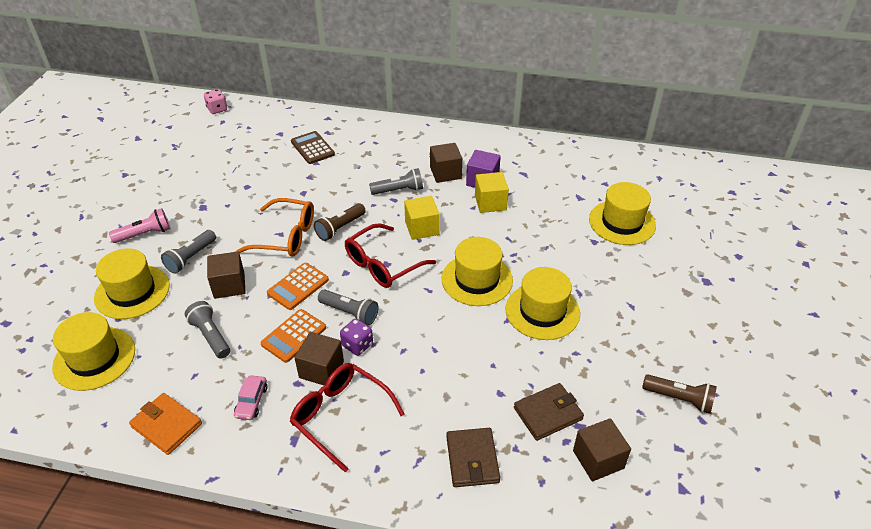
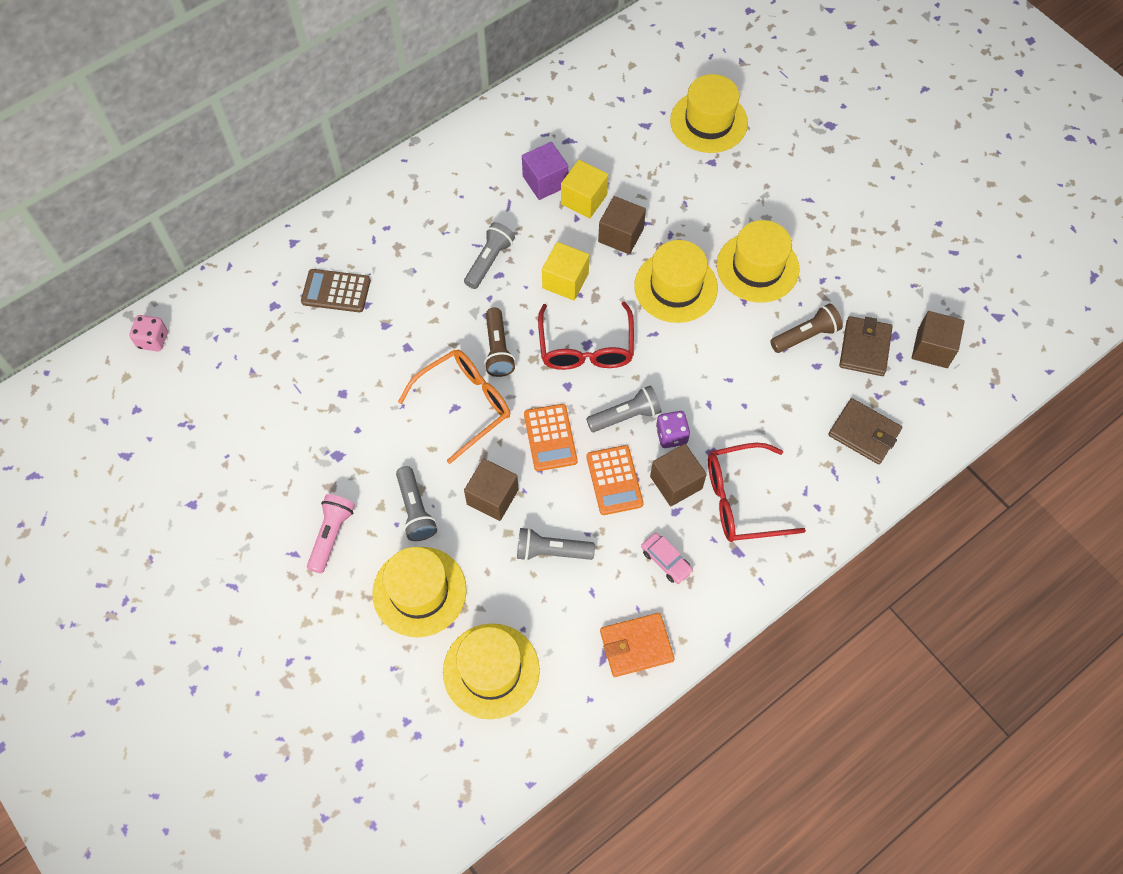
camera: 50 degrees left, 20 degrees up
(445, 173) = (502, 202): brown cube -> brown cube (621, 235)
(679, 399) = (925, 249): brown flashlight -> brown flashlight (806, 335)

